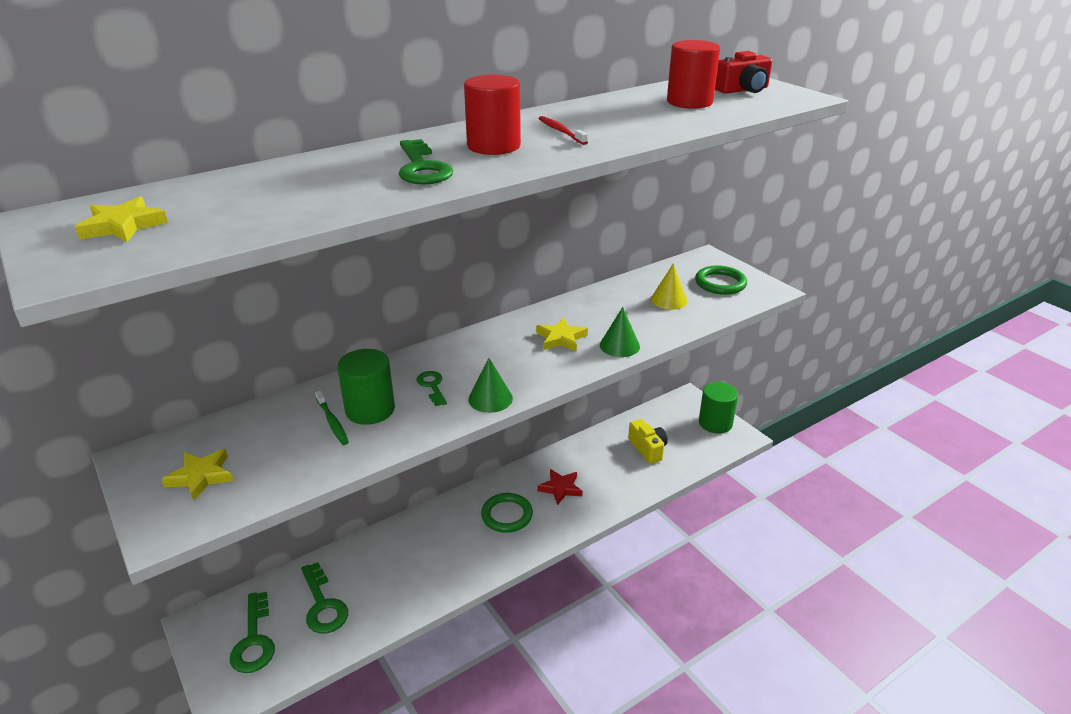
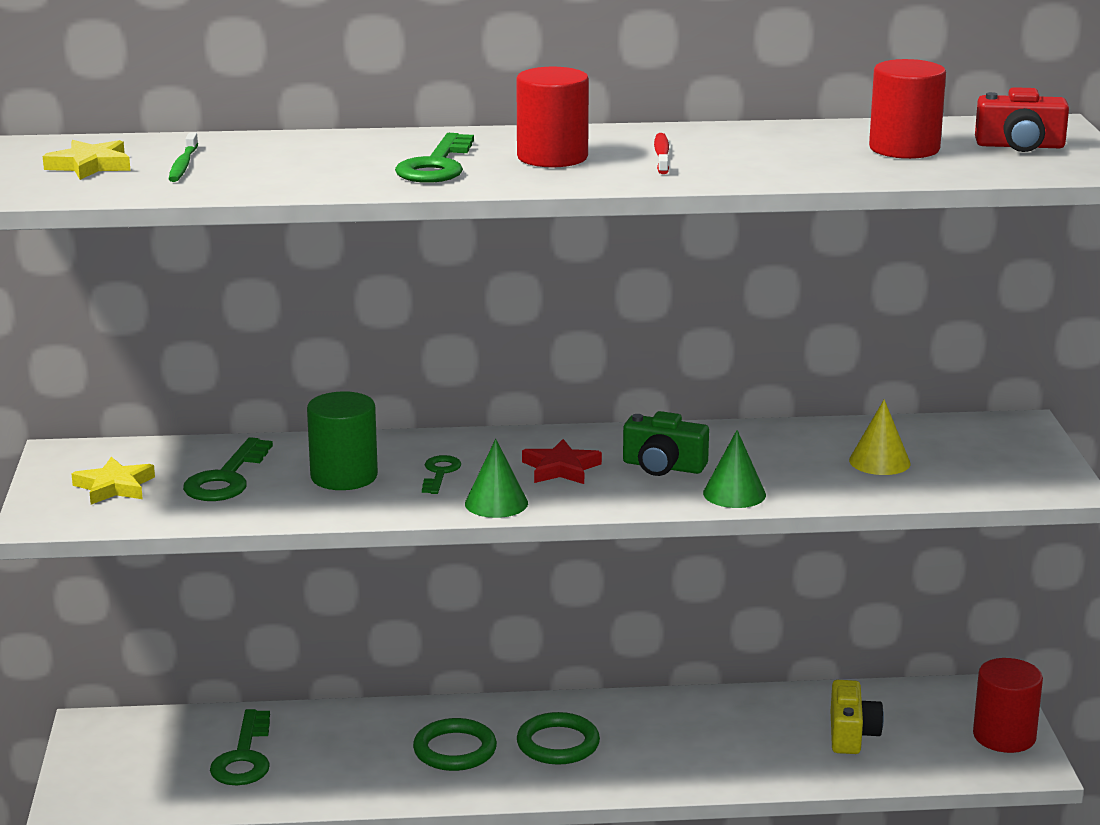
camera: 30 degrees right, 10 degrees down
(254, 640) = (141, 763): green key -> green key (226, 478)
(332, 422) = (291, 476): green toothbrush -> green toothbrush (183, 165)
(560, 488) = (665, 739): red star -> red star (561, 468)
(561, 338) = (663, 466): yellow star -> green camera
(715, 423) = (1004, 736): green cylinder -> red cylinder
(720, 283) = (991, 461): green ring -> green ring (455, 750)

